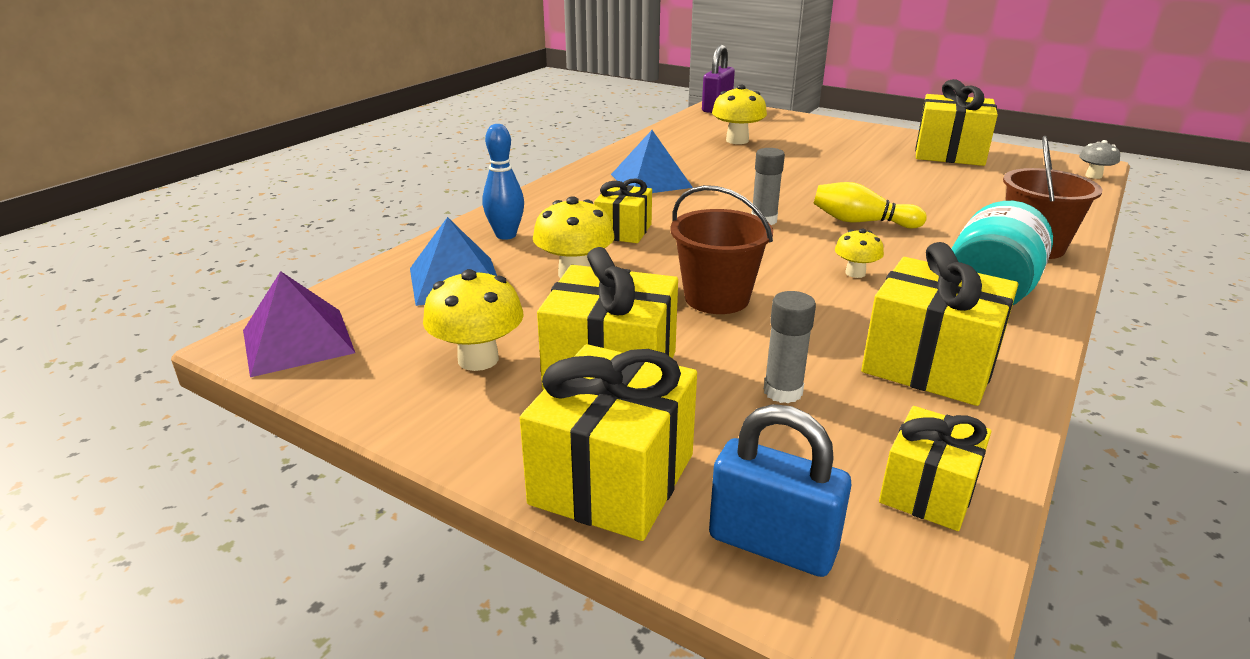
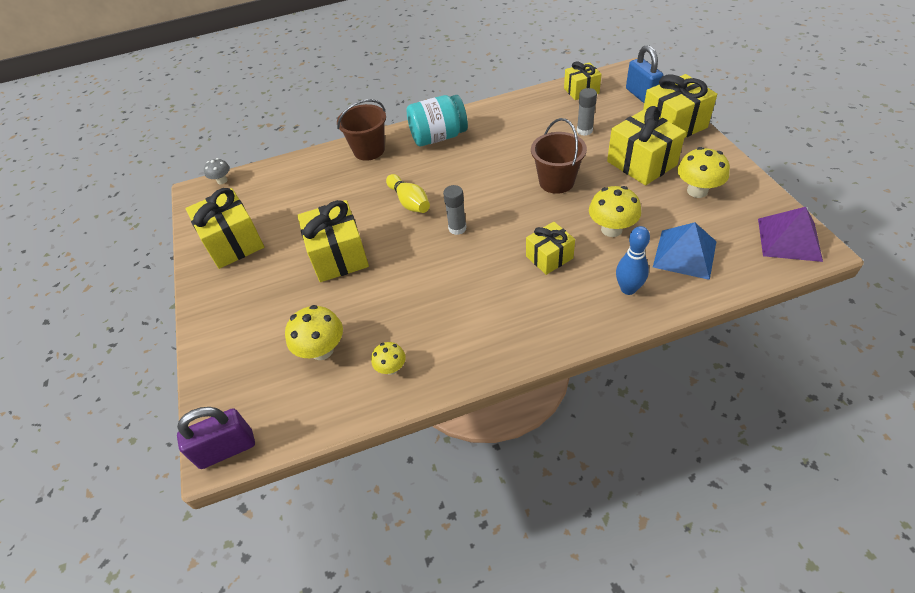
camera: 135 degrees left, 20 degrees up
(651, 181) = (468, 314): blue pyramid -> none
(855, 273) = (473, 169): yellow mushroom -> yellow mushroom (391, 368)
(929, 365) = (518, 120): yellow gift -> yellow gift (338, 256)

